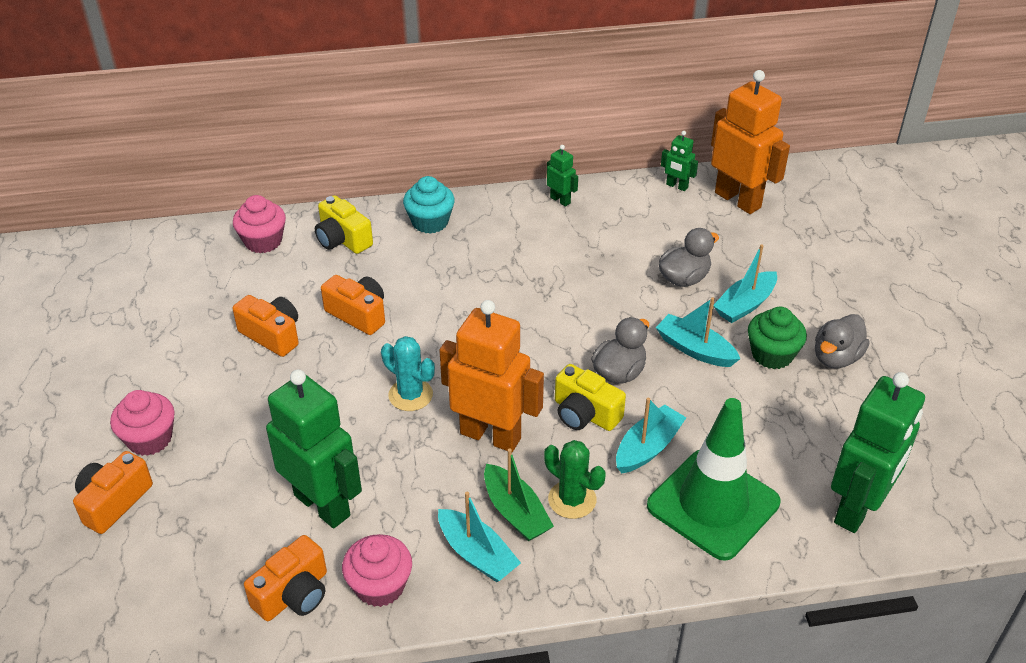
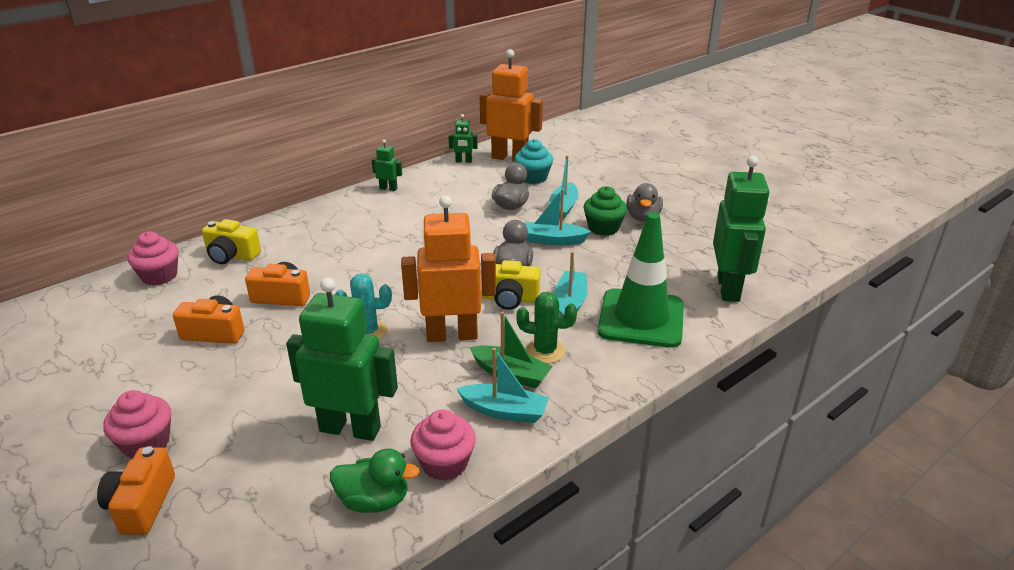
camera: 30 degrees left, 10 degrees down
(294, 594) = (374, 501): orange camera -> green duck
(430, 222) = (297, 226): turquoise cupcake -> turquoise cupcake (533, 177)

